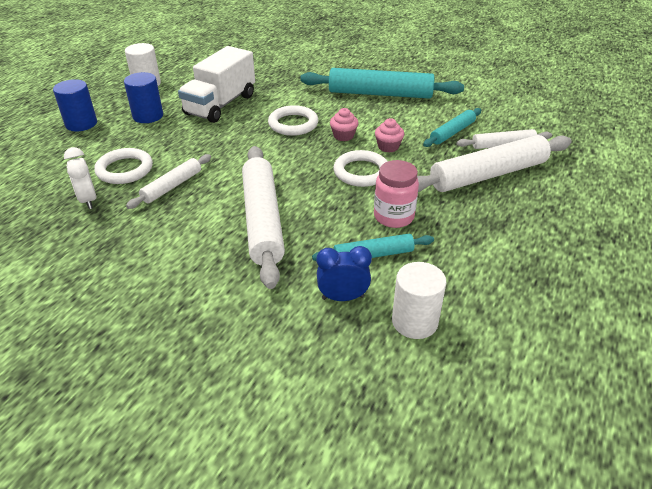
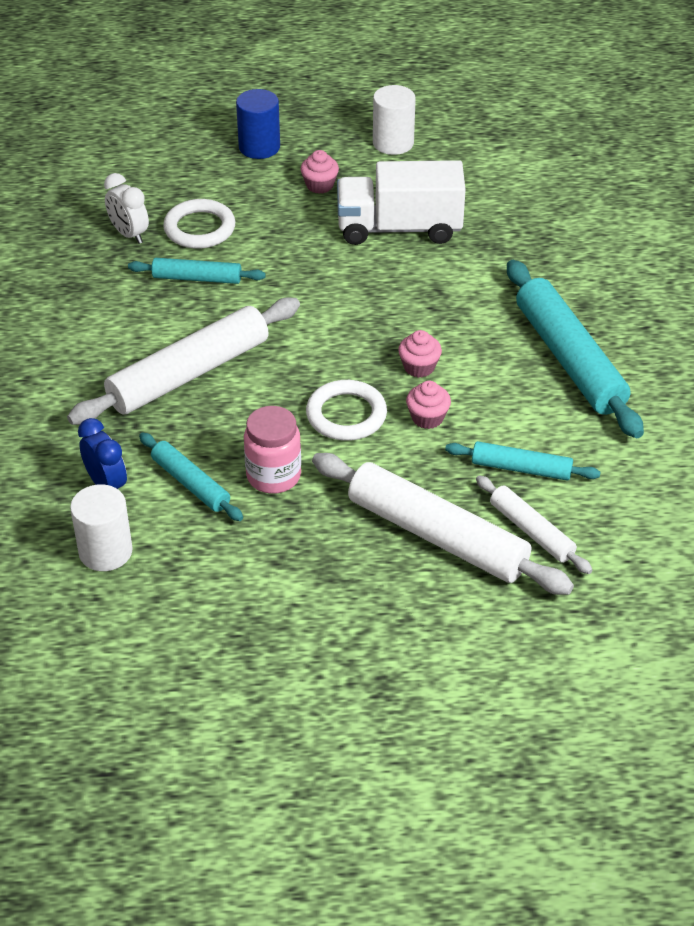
camera: 60 degrees right, 5 degrees up
(88, 200) = (129, 234): white clock -> white clock turned 75 degrees counterclockwise
(148, 116) = (319, 185): blue cylinder -> pink cupcake
(172, 186) = (197, 278): white rolling pin -> turquoise rolling pin
(293, 124) = (408, 311): white ring -> none

